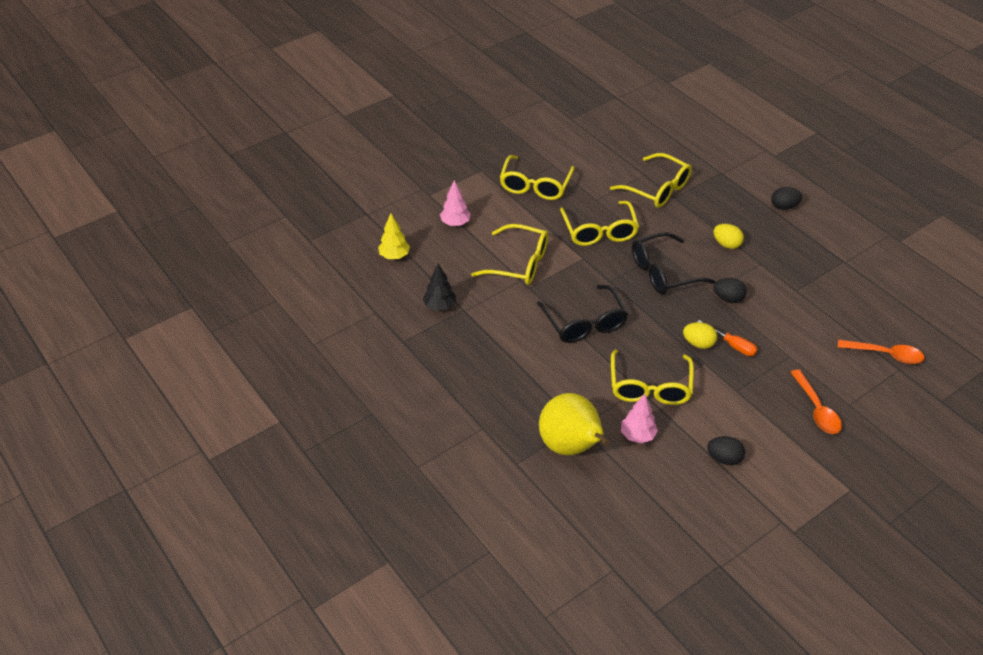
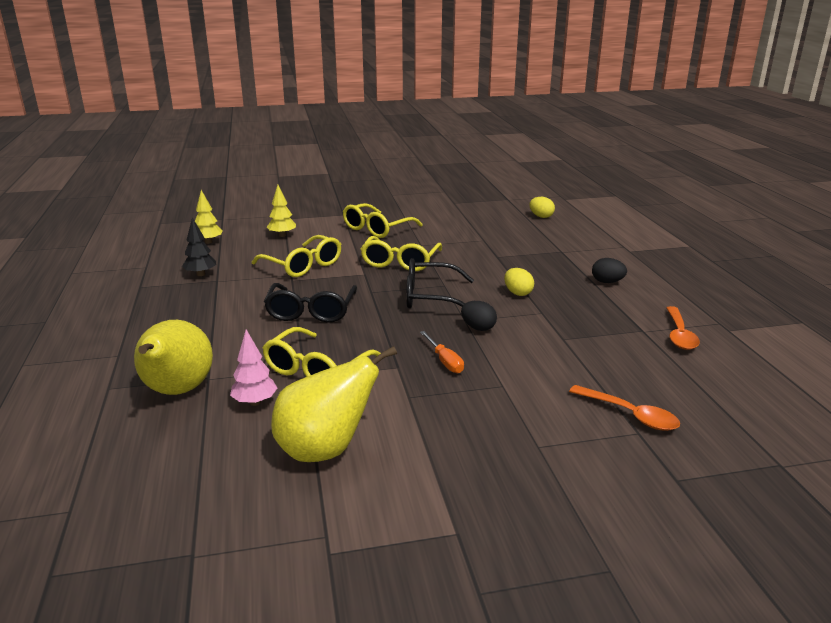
camera: 25 degrees right, 20 degrees down
(455, 223) = (282, 235): pink tree -> yellow tree
(657, 189) = (486, 249): yellow glasses -> none
(698, 343) = (408, 351): yellow egg -> yellow egg (541, 216)
(724, 458) = (325, 450): black egg -> yellow pear
(816, 409) = (490, 439): orange spoon -> orange spoon (679, 335)

